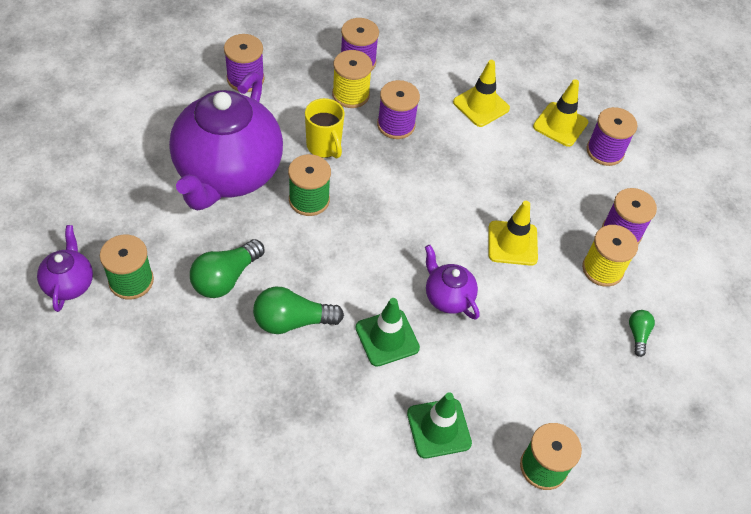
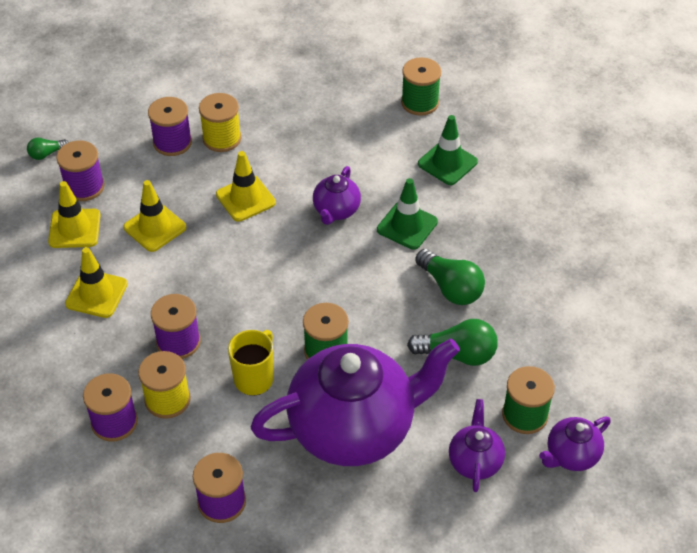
camera: 120 degrees left, 5 degrees down
(130, 222) = (475, 461): none -> purple teapot
(524, 169) = (155, 227): none -> yellow traffic cone
(638, 334) = (266, 98): green light bulb -> green light bulb (46, 154)

